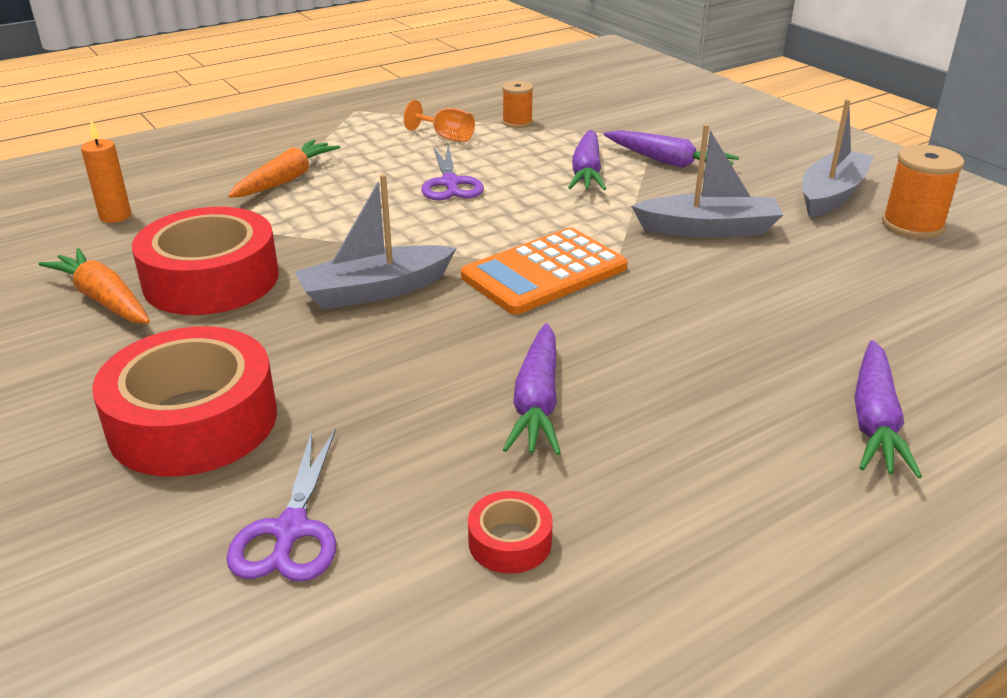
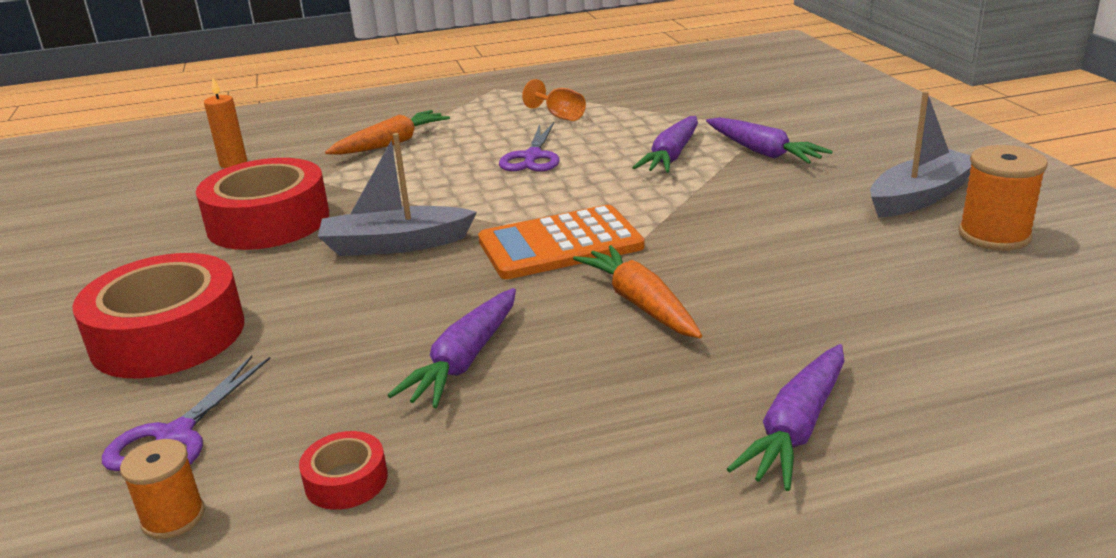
camera: 20 degrees right, 5 degrees down
(103, 299) = (175, 229): orange carrot -> orange carrot (640, 303)
(517, 122) = (637, 106): orange spool -> orange spool (173, 517)
(708, 229) = (756, 219): grey boat -> none

